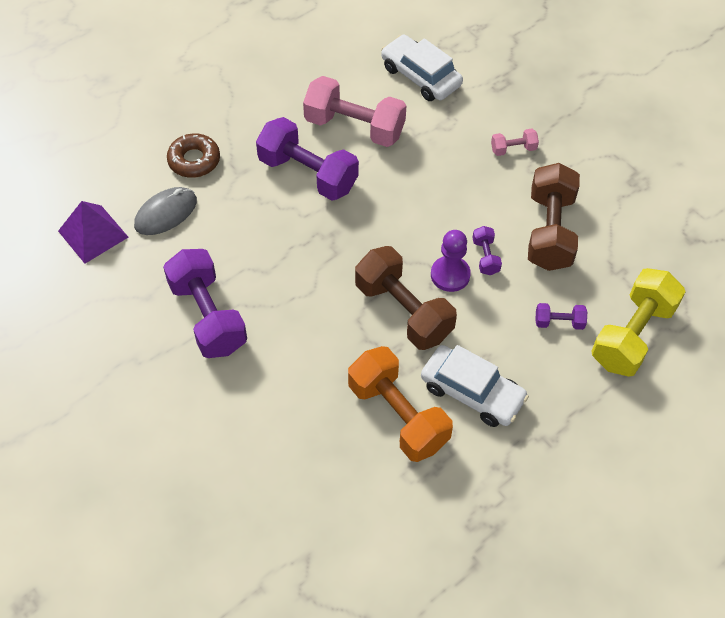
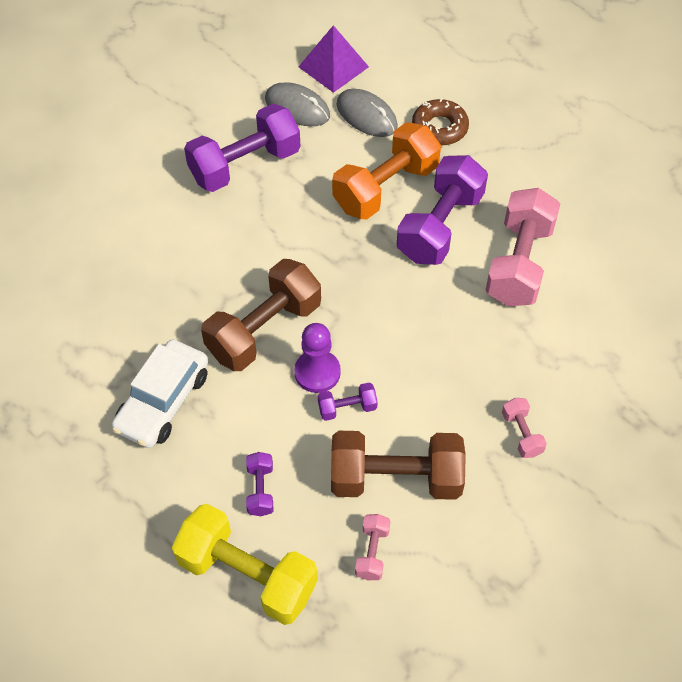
camera: 85 degrees right, 0 degrees up
(141, 268) = (297, 107): none -> grey mouse
(398, 415) = (134, 333): orange dumbbell -> orange dumbbell (385, 188)
(420, 76) = (619, 325): white car -> none
(611, 252) = (372, 552): none -> pink dumbbell

